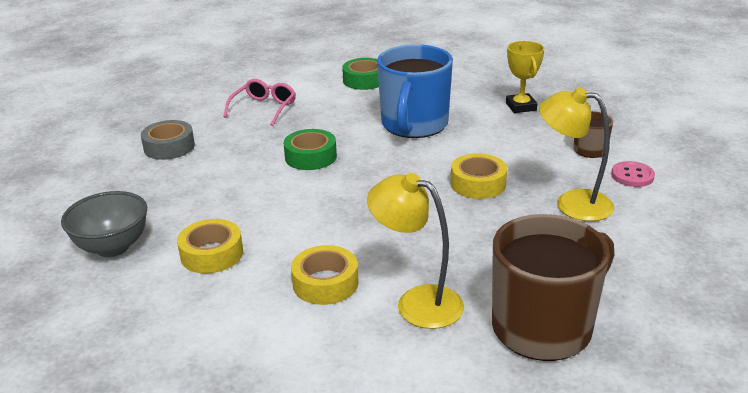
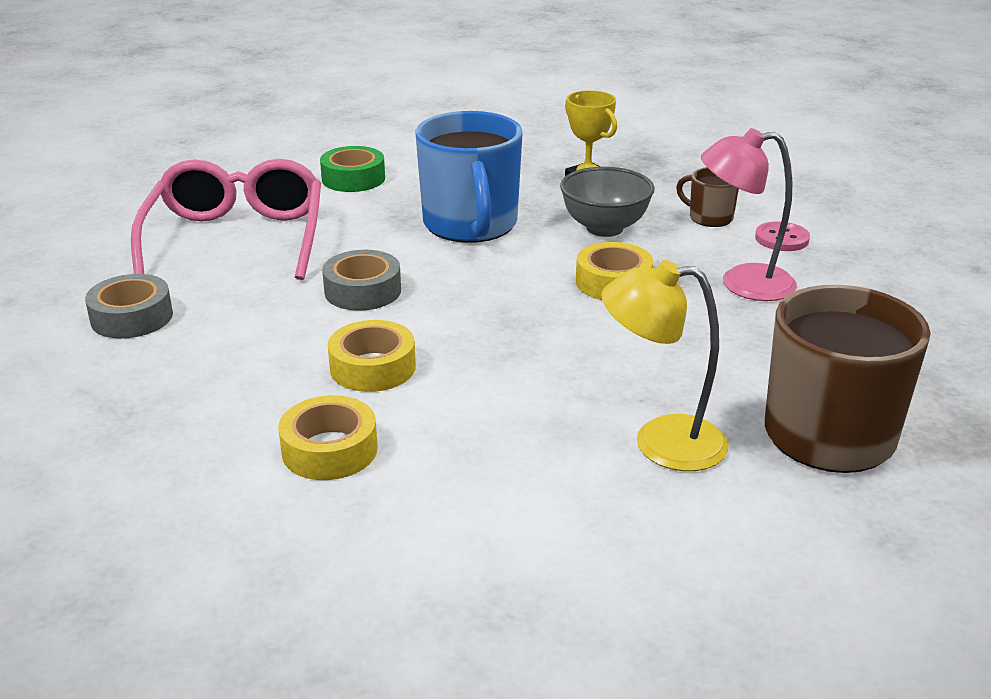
camera: 25 degrees left, 0 degrees up
(113, 247) = (164, 477): grey bowl -> grey bowl (604, 228)
(264, 108) = (237, 238): pink glasses -> pink glasses, size x1.87
(310, 157) = (363, 291): green tape -> grey tape
(325, 283) = (524, 448): yellow tape -> yellow tape (373, 367)
(572, 203) = (742, 283): yellow lamp -> pink lamp

